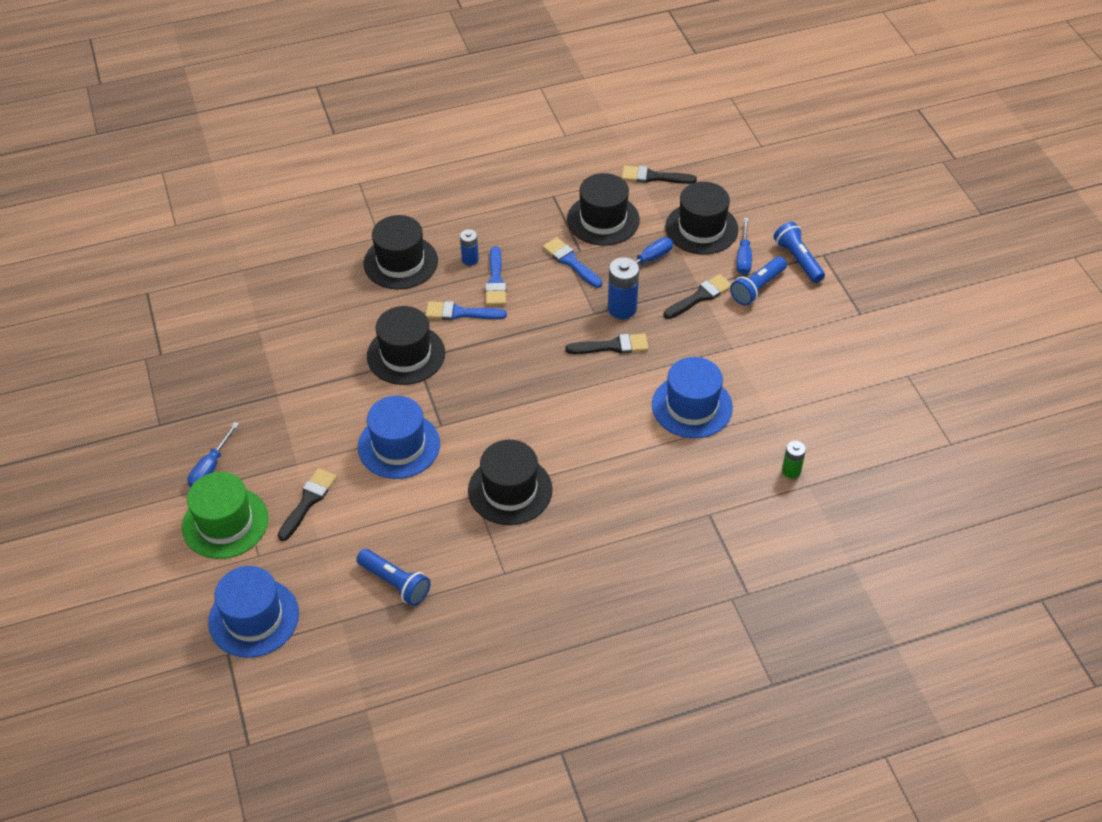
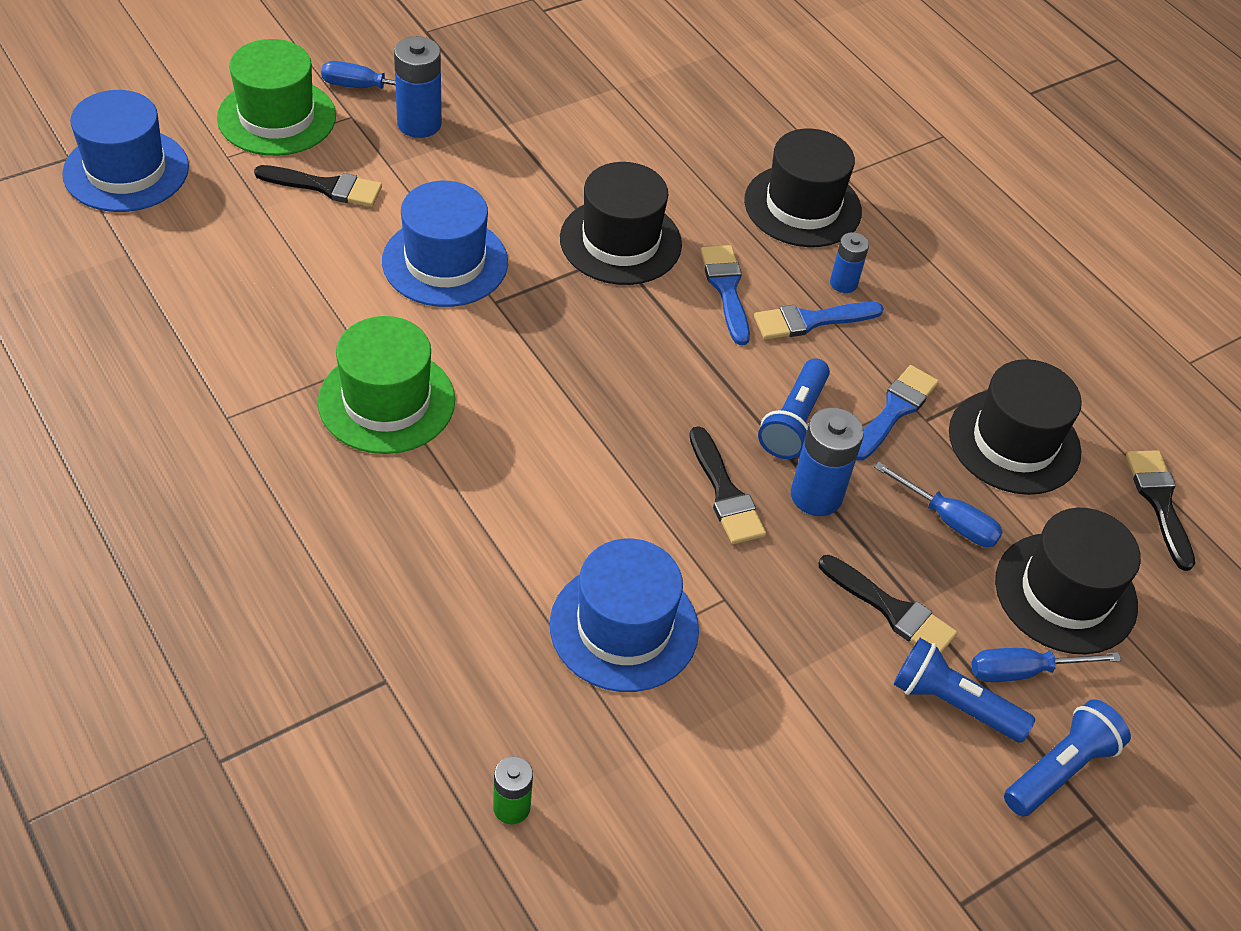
camera: 70 degrees right, 0 degrees up
(260, 441) = (419, 124): none -> blue battery
(395, 583) = (196, 298): blue flashlight -> blue flashlight (794, 421)
(510, 490) = (387, 401): black hat -> green hat

